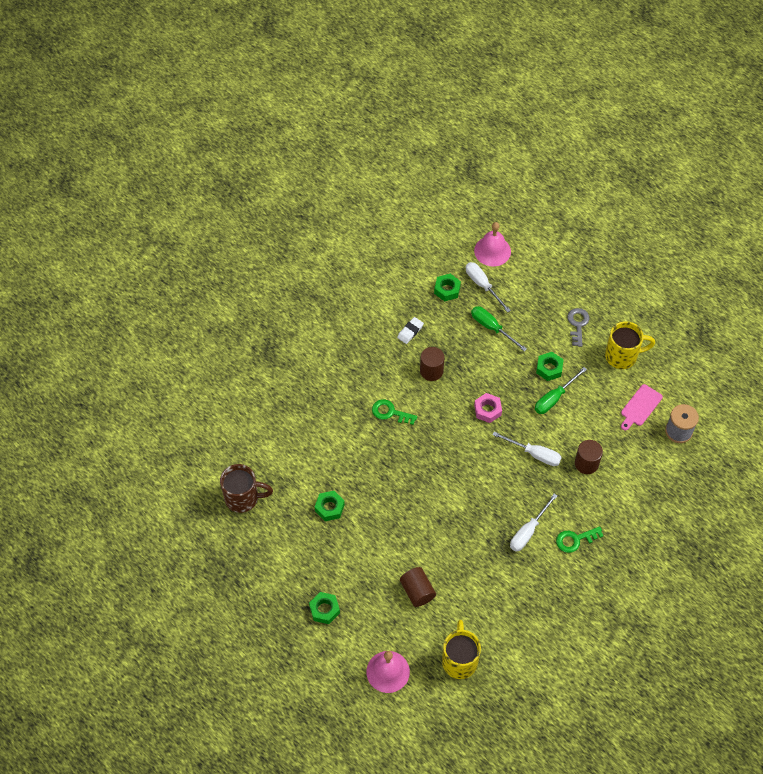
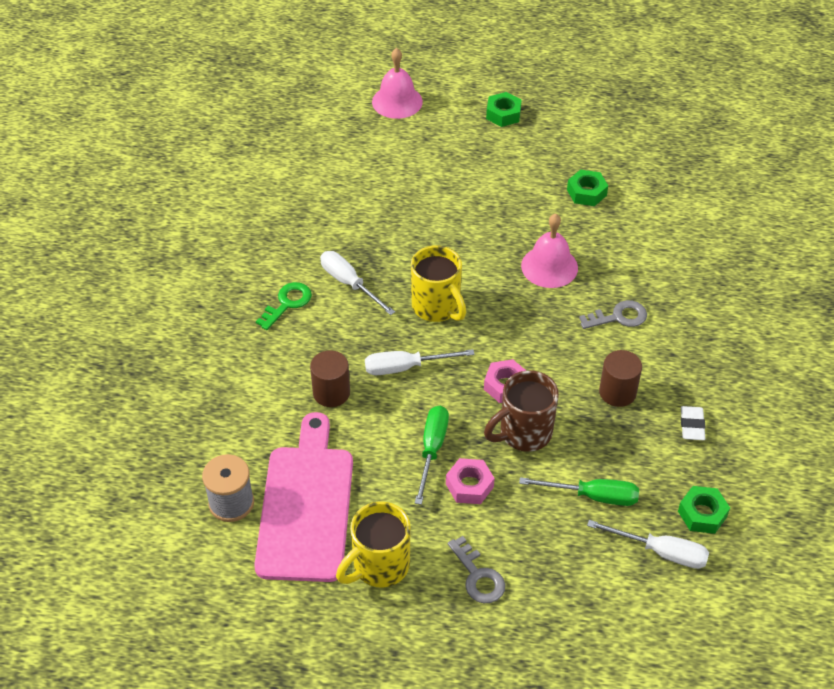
camera: 145 degrees right, 10 degrees down
(243, 498) = (682, 155): brown mug -> brown mug (523, 433)
(390, 412) = (618, 317): green key -> grey key
(417, 591) = (425, 171): brown cylinder -> none
(459, 660) = (333, 141): yellow mug -> yellow mug (437, 307)
(492, 251) = (697, 619): pink bell -> pink bell (549, 266)
(528, 531) = (349, 283): white screwdriver -> white screwdriver turned 45 degrees counterclockwise
(549, 368) = (469, 485): green nut -> pink nut
(640, 407) = (306, 506): pink cutting board -> pink cutting board, size x2.08

